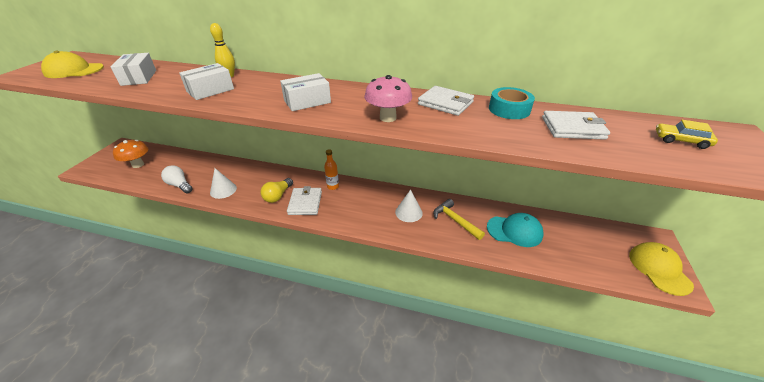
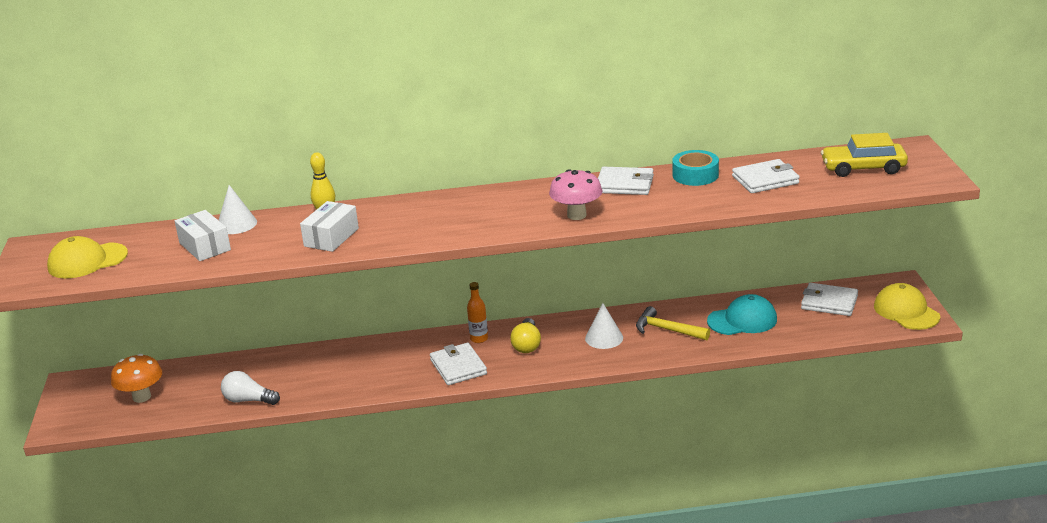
camera: 20 degrees left, 10 degrees down
(223, 190) = (323, 387): white cone -> white cone (236, 224)
(278, 196) = (411, 370): yellow light bulb -> yellow light bulb (527, 345)
(307, 101) = (468, 220): white box -> none
(590, 237) = (829, 302): none -> white wallet
(681, 141) = (863, 168): yellow car -> yellow car, size x1.69

